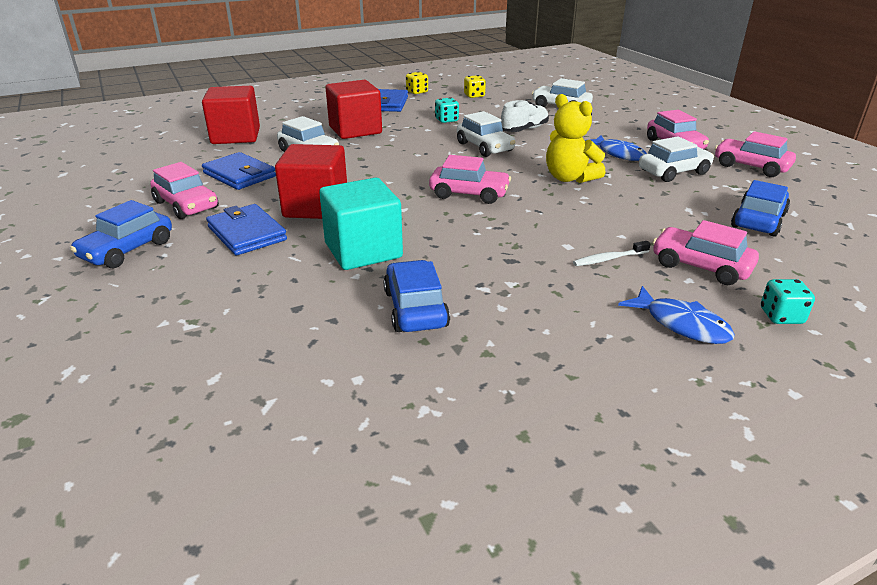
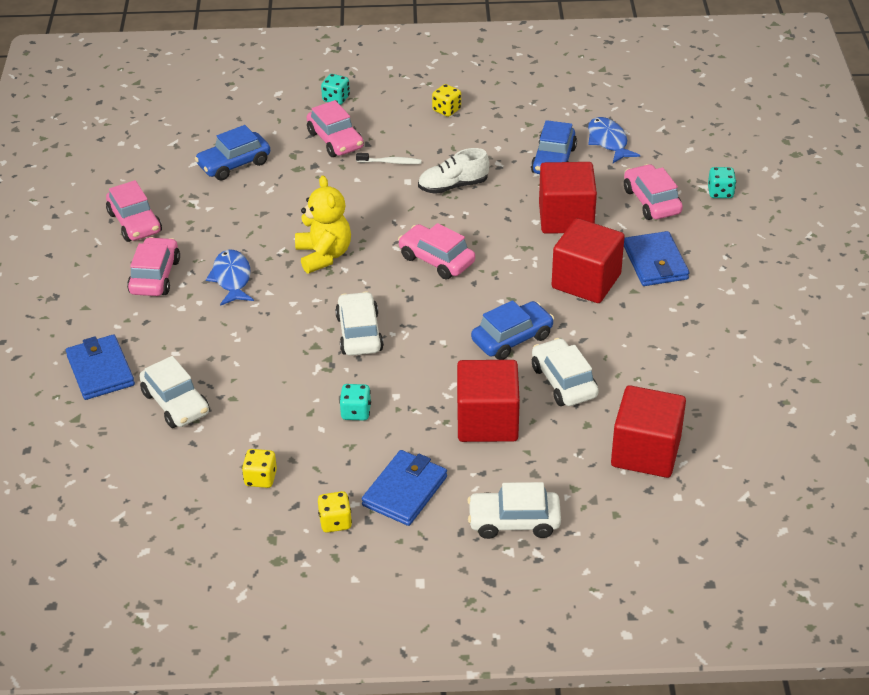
camera: 155 degrees left, 10 degrees up
(127, 250) = (756, 269): blue car -> blue car (512, 338)
(164, 322) = (720, 192): none -> turquoise dice
(186, 205) = (708, 318): pink car -> pink car (651, 201)
(239, 175) = (651, 357): blue wallet -> blue wallet (100, 370)
(363, 250) = (566, 218): turquoise cube -> red cube
(524, 129) = (281, 358): white shoe -> white shoe (453, 186)
(621, 341) = (446, 110): none -> yellow dice
(673, 172) = (217, 236): white car -> white car (514, 521)
(681, 324) = (400, 110): blue fish -> blue fish (608, 141)

